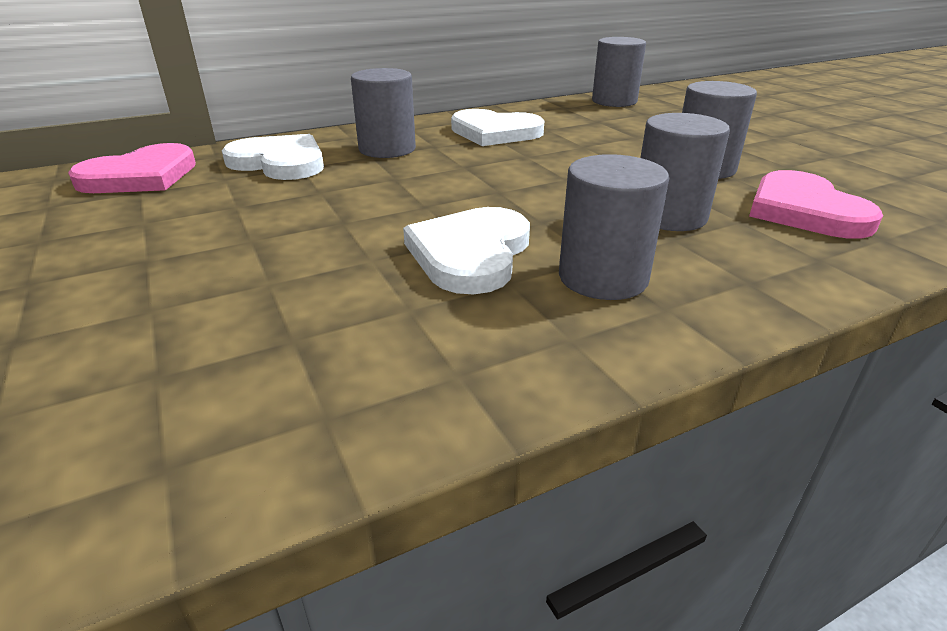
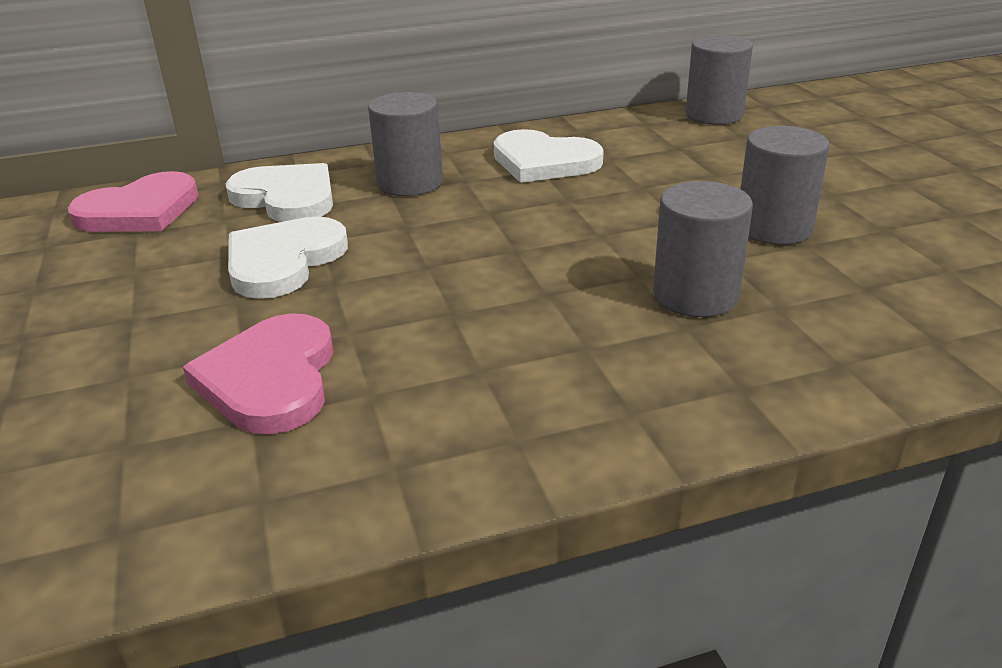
camera: 10 degrees right, 0 degrees up
(470, 254) = (454, 332): white heart -> white heart (283, 261)
(603, 278) = (582, 371): grey cylinder -> none
(804, 210) = (863, 296): pink heart -> pink heart (270, 379)

